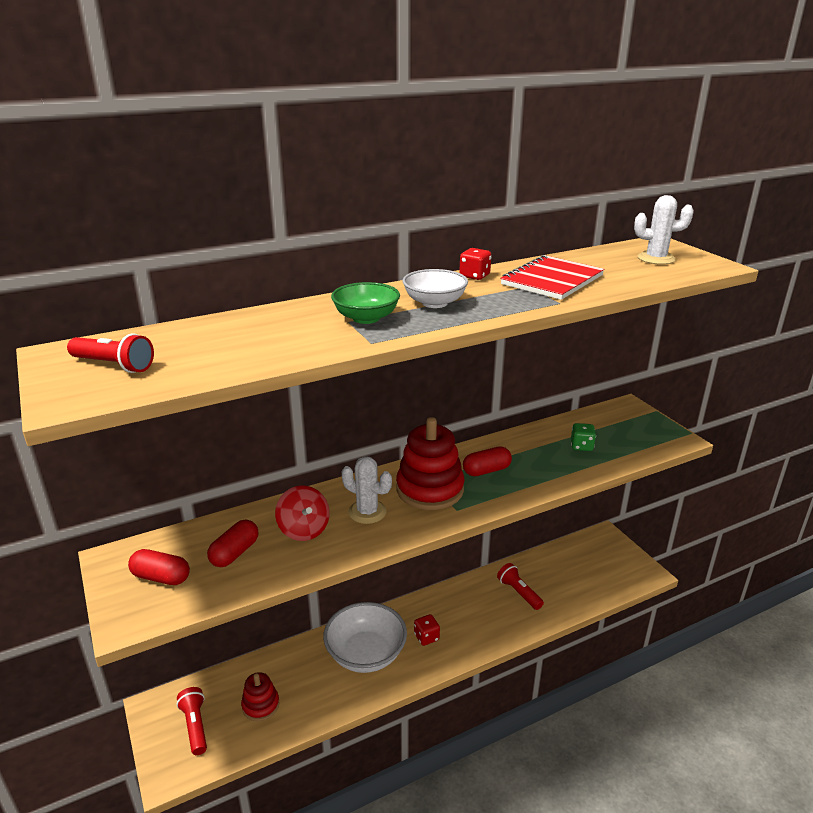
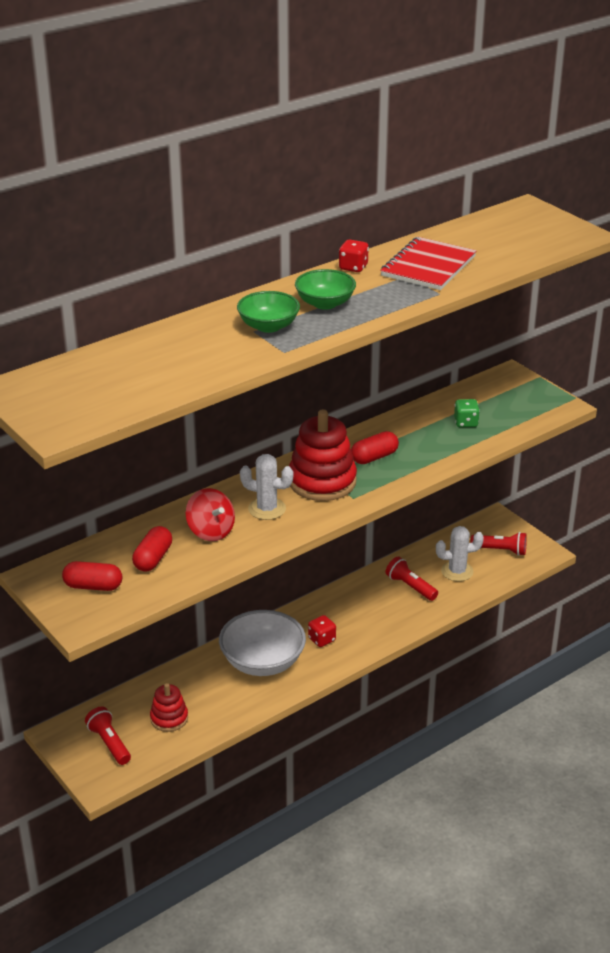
camera: 10 degrees left, 5 degrees up
(114, 365) = (72, 394): red flashlight -> red flashlight (500, 550)
(434, 303) = (325, 303): white bowl -> green bowl
(656, 258) = (525, 230): white cactus -> white cactus (457, 571)

